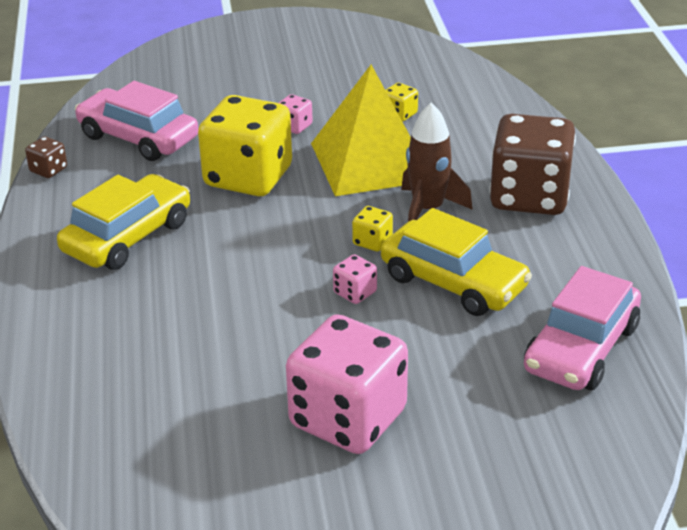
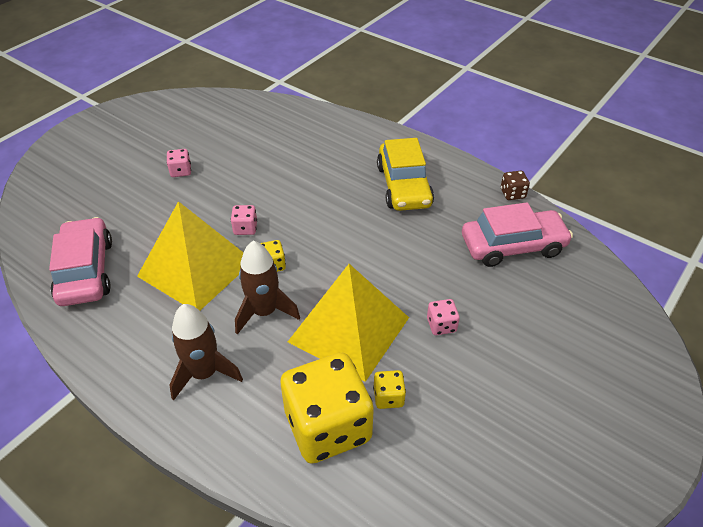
camera: 135 degrees right, 10 degrees up
(248, 177) = (404, 262): yellow dice -> yellow dice (328, 426)
(348, 419) = (181, 171): pink dice -> pink dice, size x0.41
(453, 282) = (196, 268): yellow car -> yellow pyramid
(529, 196) = (204, 373): brown dice -> brown rocket

